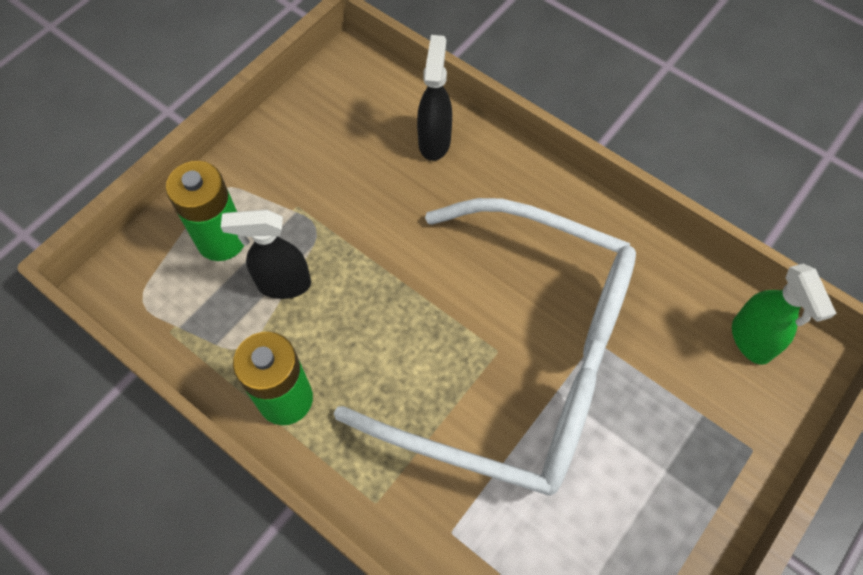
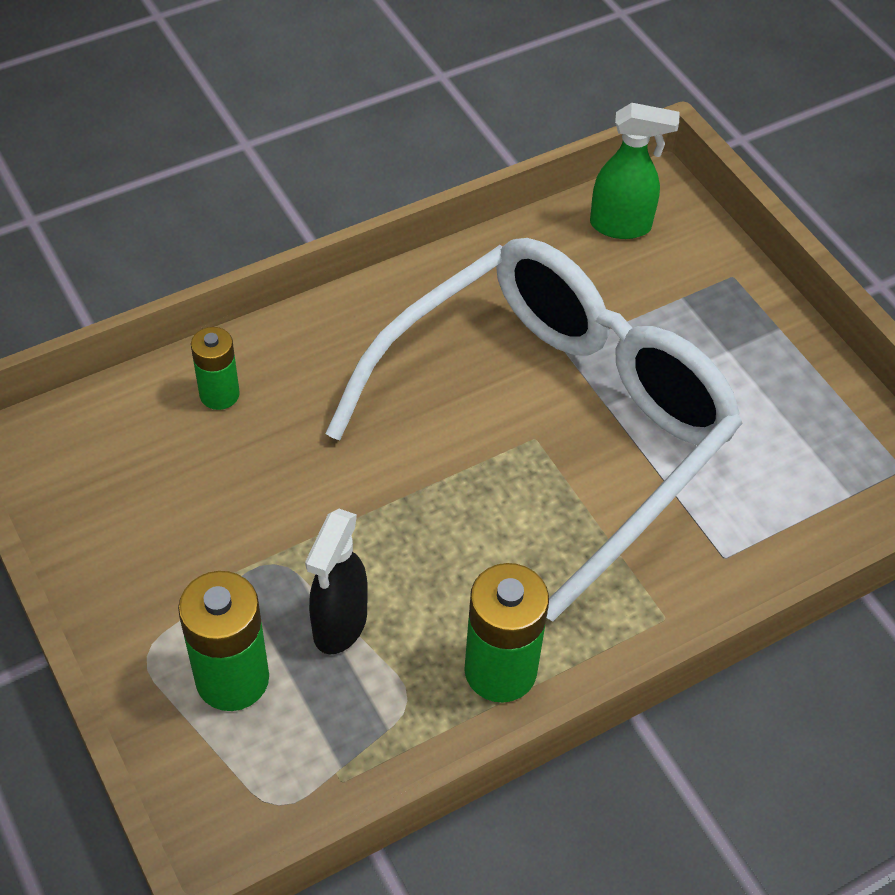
camera: 70 degrees left, 10 degrees down
(434, 141) = (219, 394): black spray bottle -> green battery

